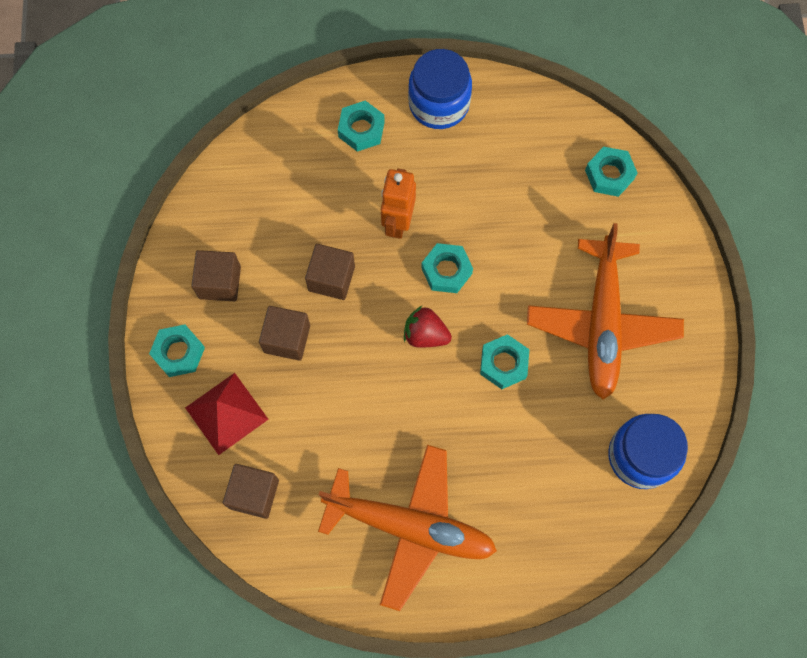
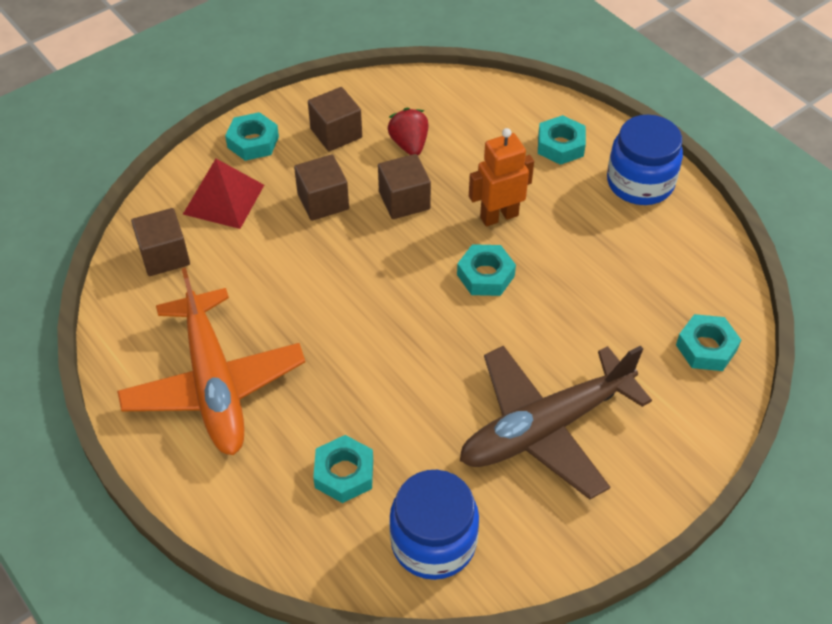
camera: 55 degrees right, 20 degrees down
(425, 334) = (410, 294): red strawberry -> red strawberry (409, 144)
(503, 364) = (433, 369): turquoise nut -> turquoise nut (344, 473)
(602, 324) = (545, 428): orange plane -> brown plane

